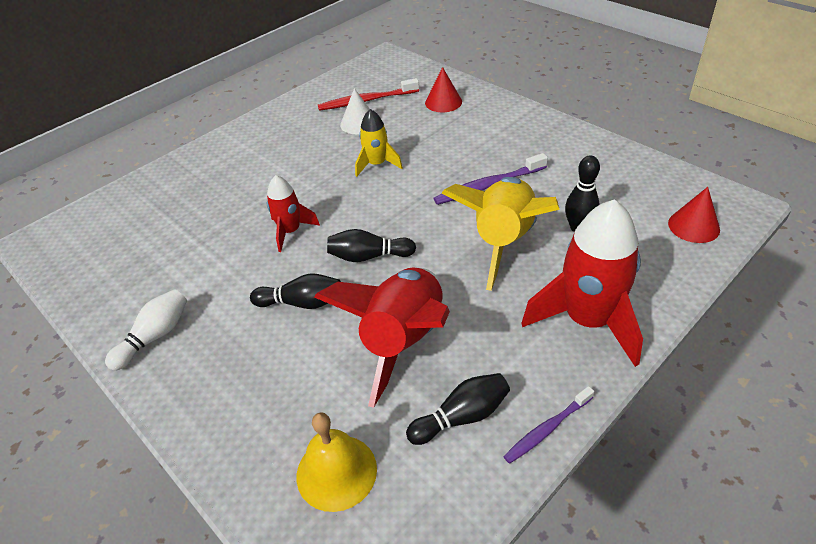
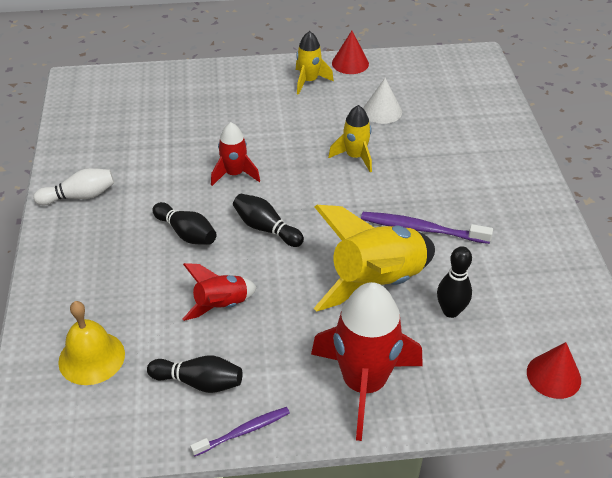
camera: 35 degrees right, 0 degrees up
(273, 131) = (309, 81): none -> yellow rocket
(367, 101) = (412, 93): red toothbrush -> none
(404, 340) = (221, 305): red rocket -> red rocket, size x0.54
(443, 102) = (475, 131): red cone -> red cone (350, 63)
(547, 429) = (243, 432): purple toothbrush -> purple toothbrush turned 150 degrees clockwise

